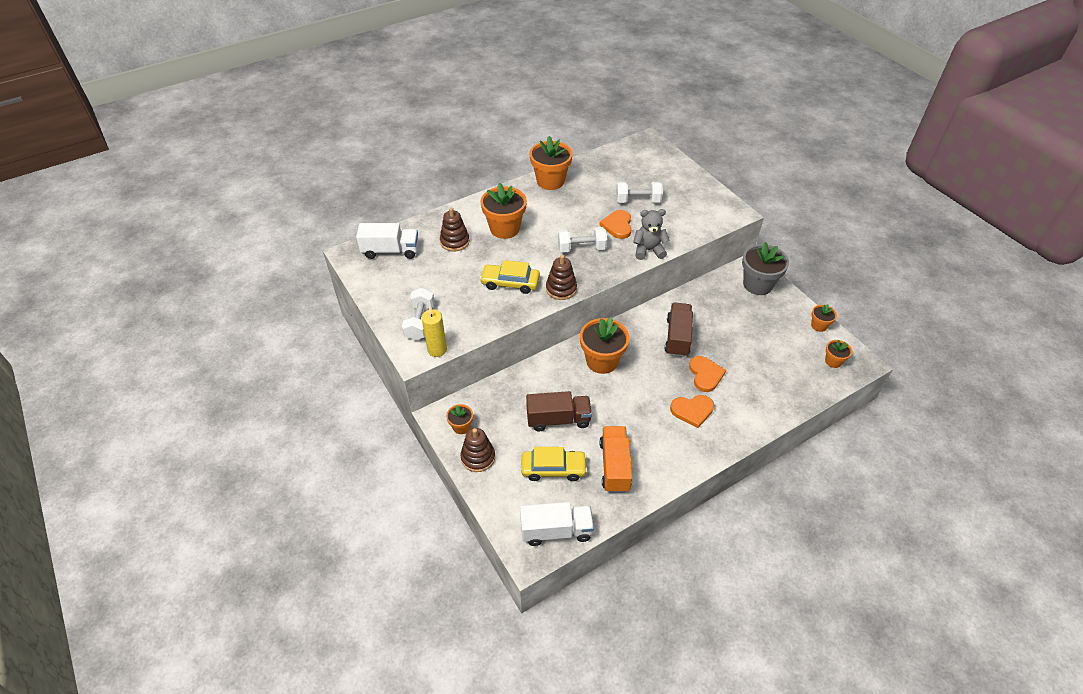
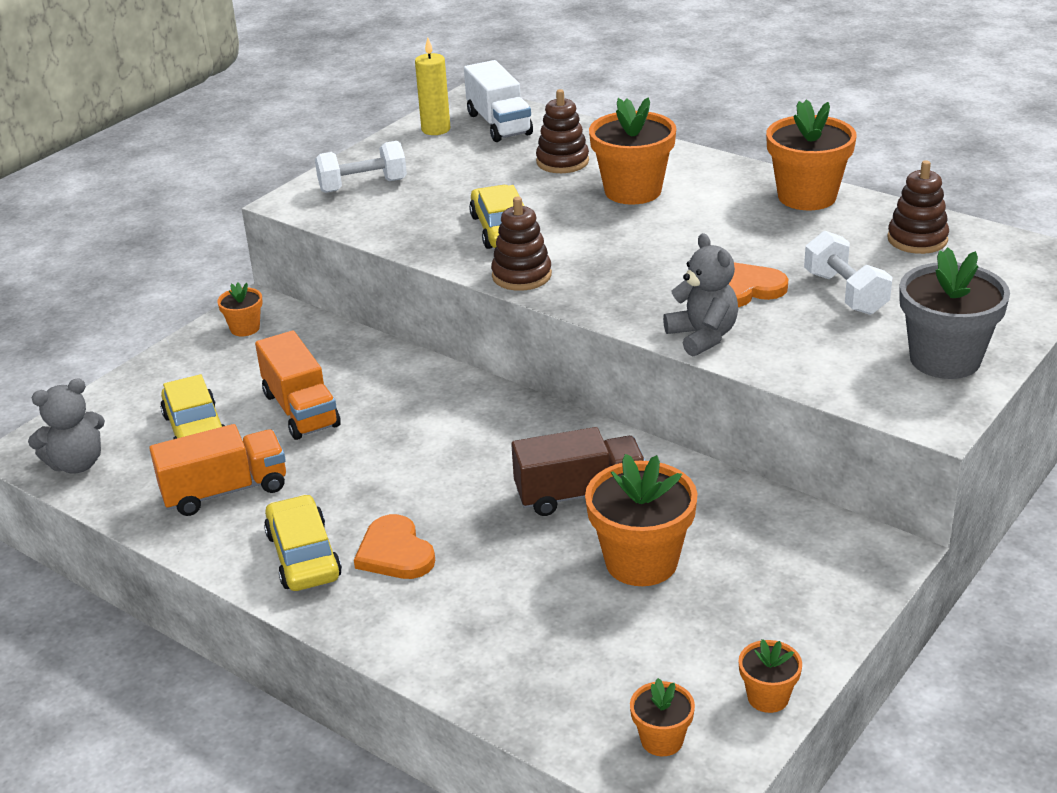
camera: 70 degrees right, 15 degrees down
(437, 350) = (314, 213): yellow candle -> yellow candle (436, 129)
(478, 457) = (192, 358): brown stacking toy -> brown stacking toy (917, 239)
(556, 531) = (77, 464): white truck -> grey teddy bear
(558, 419) = (301, 410): brown truck -> orange truck
(581, 248) = (645, 269): white dumbbell -> none
(602, 361) = (459, 421): orange flower pot -> orange flower pot (641, 562)
(681, 445) = (304, 555): none -> yellow car
(705, 375) = (499, 550): orange heart -> none
(757, 284) = (831, 573): grey flower pot -> grey flower pot (945, 359)

